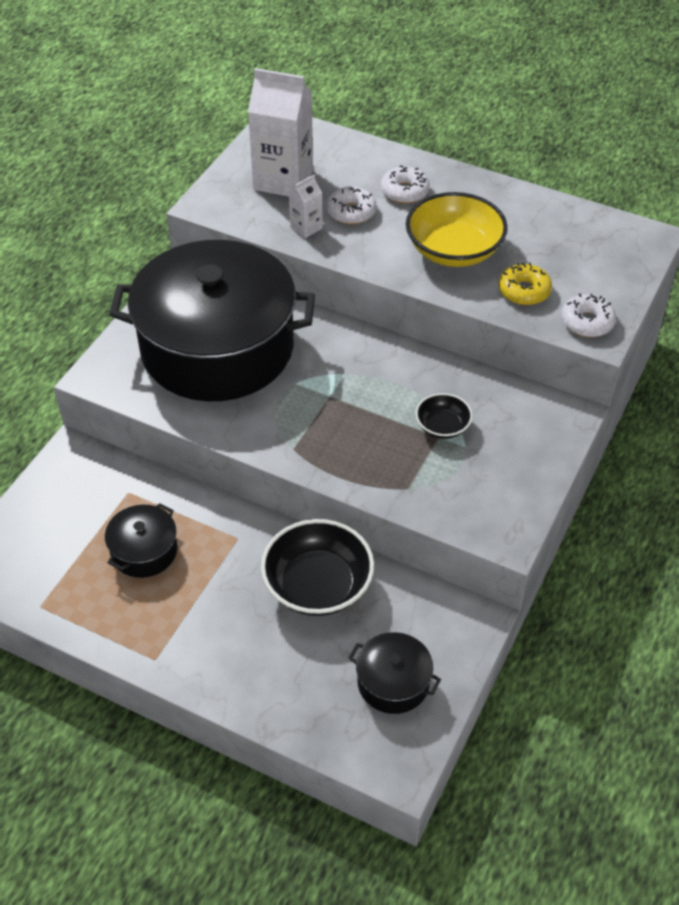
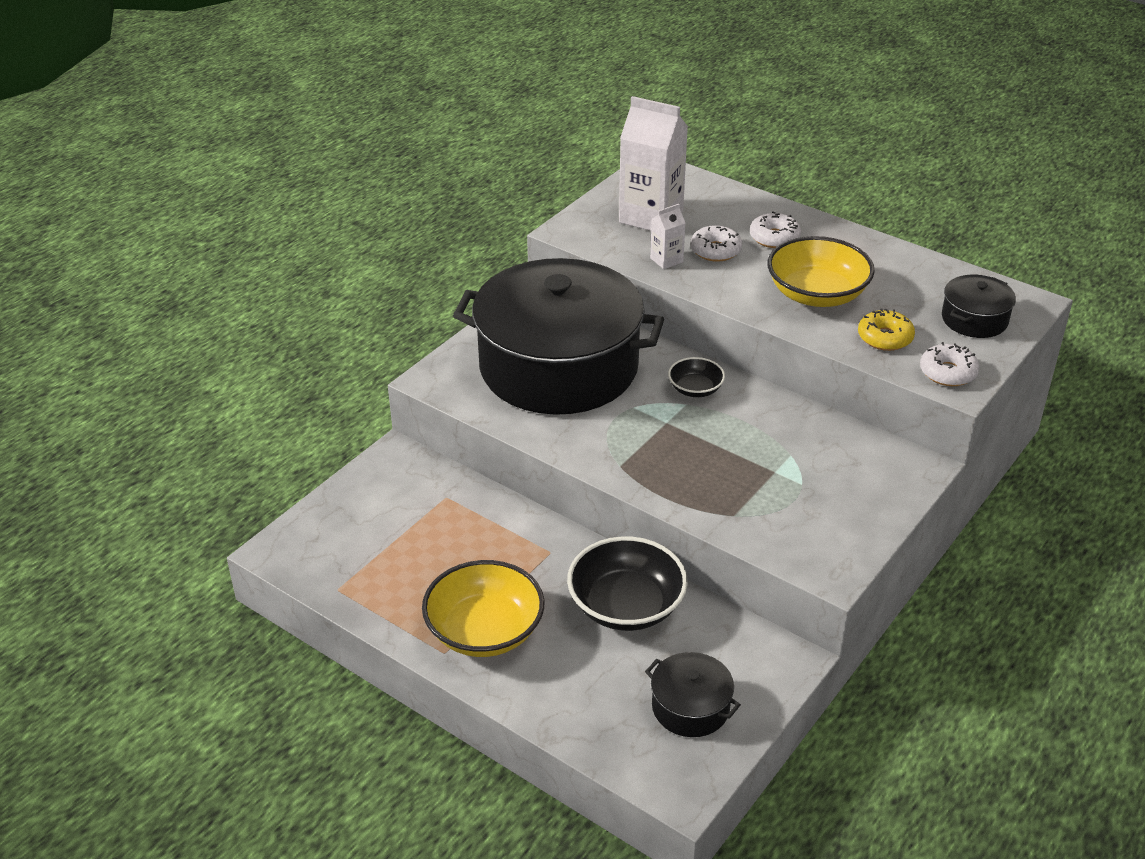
camera: 10 degrees right, 10 degrees down
(144, 551) = (452, 552): black pot -> black pot (974, 319)
(189, 631) = (485, 631): none -> yellow bowl
(442, 426) = (781, 463): black bowl -> black bowl (695, 389)

